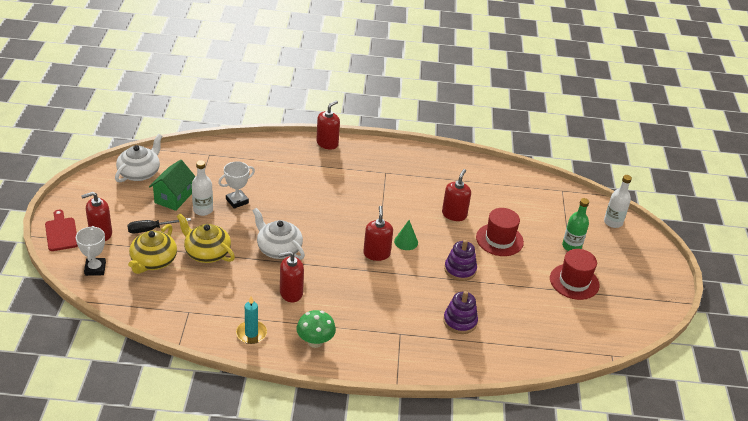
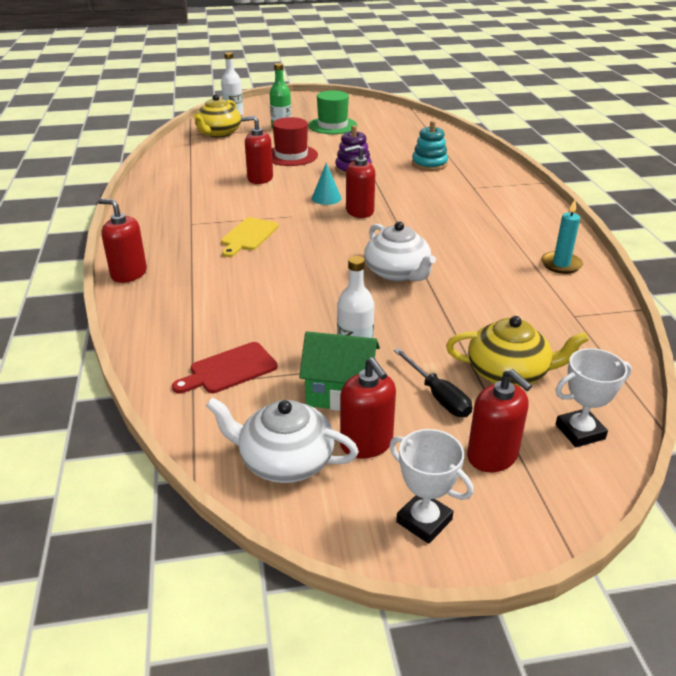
camera: 100 degrees left, 5 degrees down
(61, 232) = (531, 515): red cutting board -> red cutting board (229, 369)
(207, 252) = (450, 327): yellow teapot -> yellow teapot (218, 133)
(237, 201) = (313, 326): white trophy -> white trophy (424, 521)
(278, 249) = (397, 273): white teapot -> white teapot turned 60 degrees counterclockwise
(291, 293) = (470, 251): red soap dispenser -> red soap dispenser (366, 443)
(315, 342) = (531, 226): green mushroom -> none
(357, 194) = (248, 236): none -> yellow cutting board
(406, 242) = (326, 198): green cone -> turquoise cone
(460, 321) = (429, 164): purple stacking toy -> turquoise stacking toy
(574, 282) = (332, 125): red hat -> green hat

